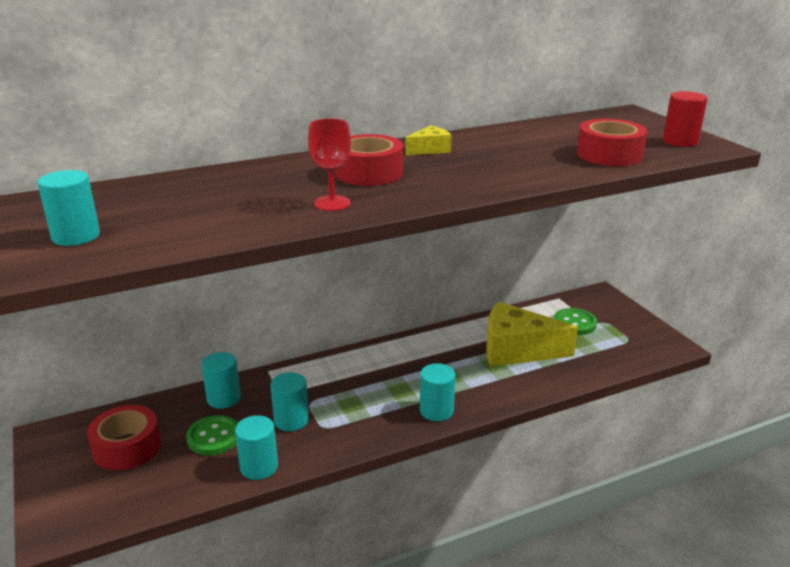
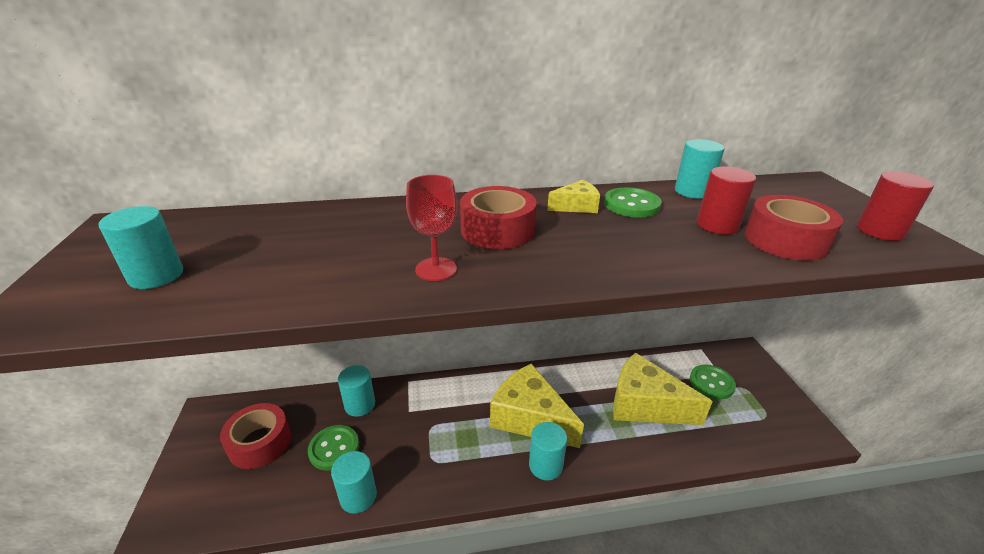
camera: 15 degrees right, 5 degrees up
(291, 420) = (407, 445): turquoise cylinder -> turquoise cylinder (692, 191)
(408, 378) = (530, 417): none -> yellow cheese
(478, 143) = (631, 205): none -> green button
(554, 150) = (717, 225): none -> red cylinder

